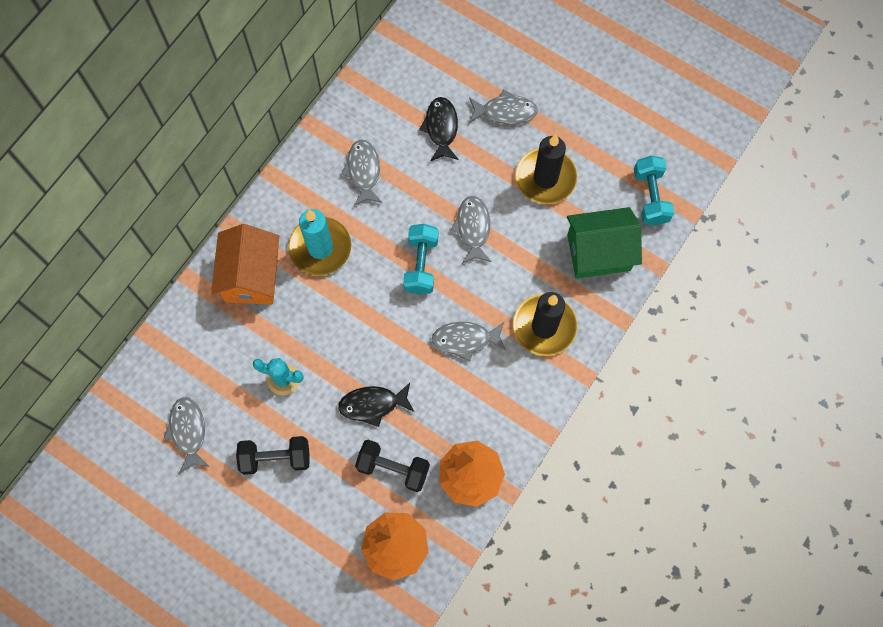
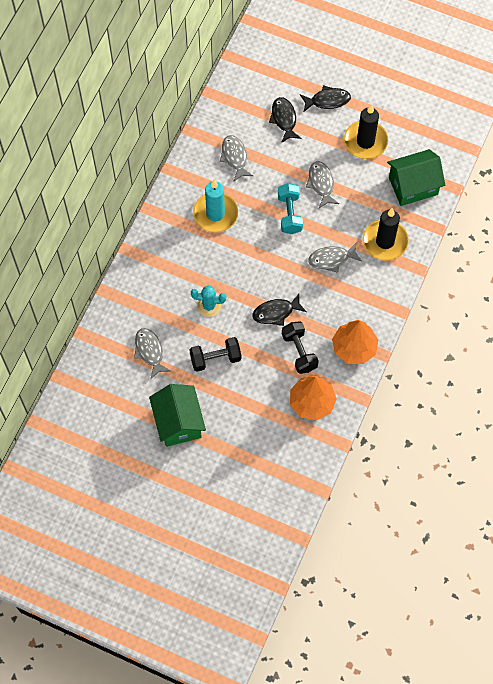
camera: 10 degrees left, 5 degrees down
(204, 543) = (178, 422): none -> green house
(251, 276) = (171, 241): orange house -> none
(393, 468) = (299, 352): black dumbbell -> black dumbbell turned 60 degrees clockwise
(505, 111) = (327, 100): grey fish -> black fish
(650, 197) = (442, 143): turquoise dumbbell -> none

